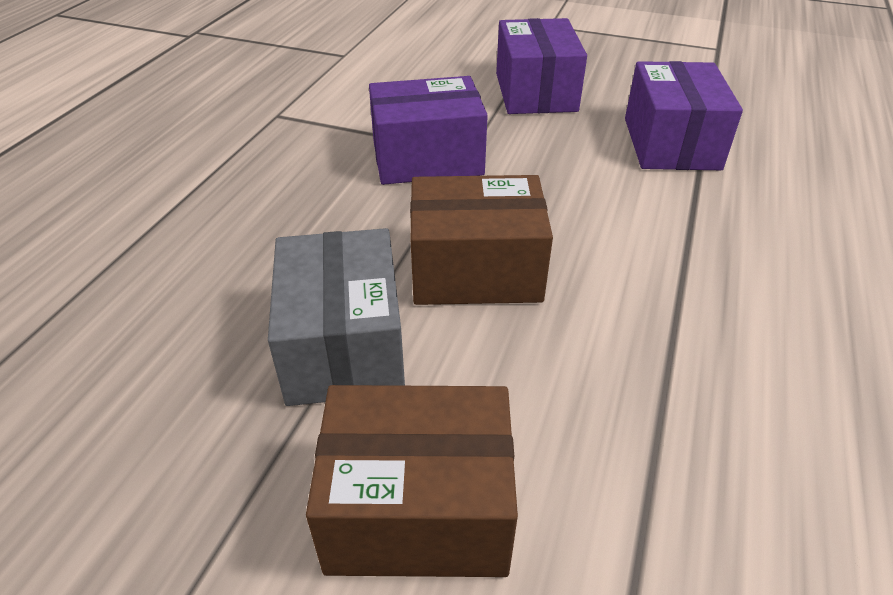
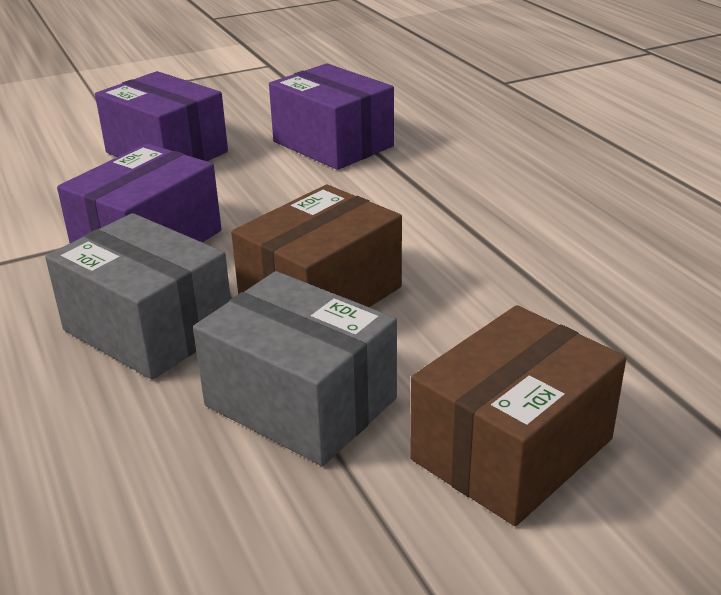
camera: 45 degrees left, 10 degrees down
(340, 223) = (148, 329): none -> grey box

